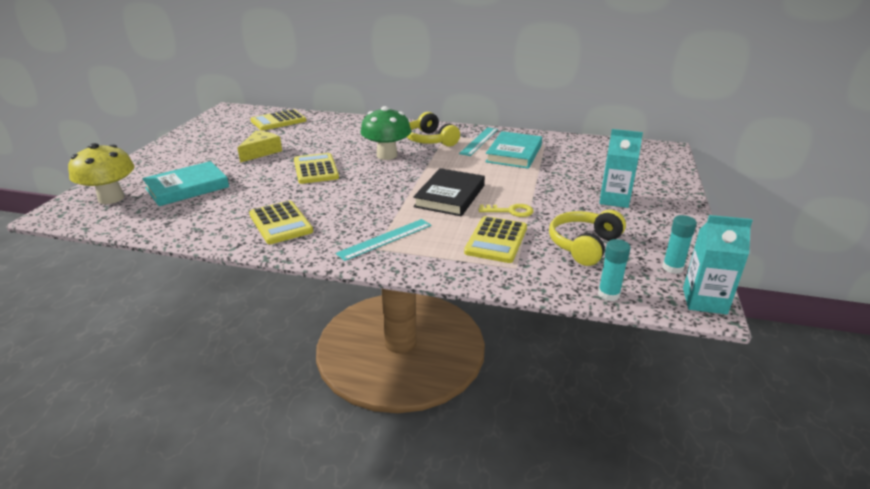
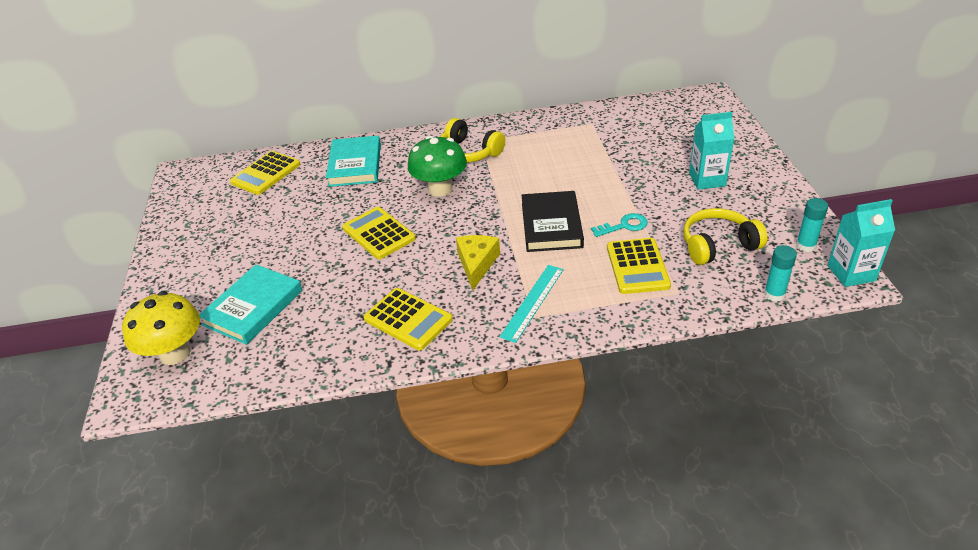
camera: 20 degrees left, 10 degrees up
(261, 152) = (291, 228): yellow cheese -> yellow cheese (477, 264)
(479, 141) = (522, 138): turquoise ruler -> none
(510, 211) = (624, 226): yellow key -> turquoise key
(514, 153) = (571, 146): turquoise book -> turquoise book (355, 165)
(584, 245) = (718, 245): yellow headphones -> yellow headphones turned 60 degrees clockwise

